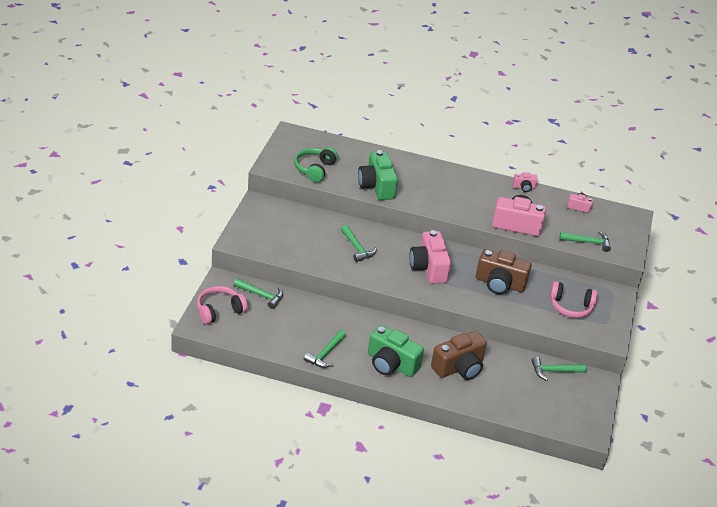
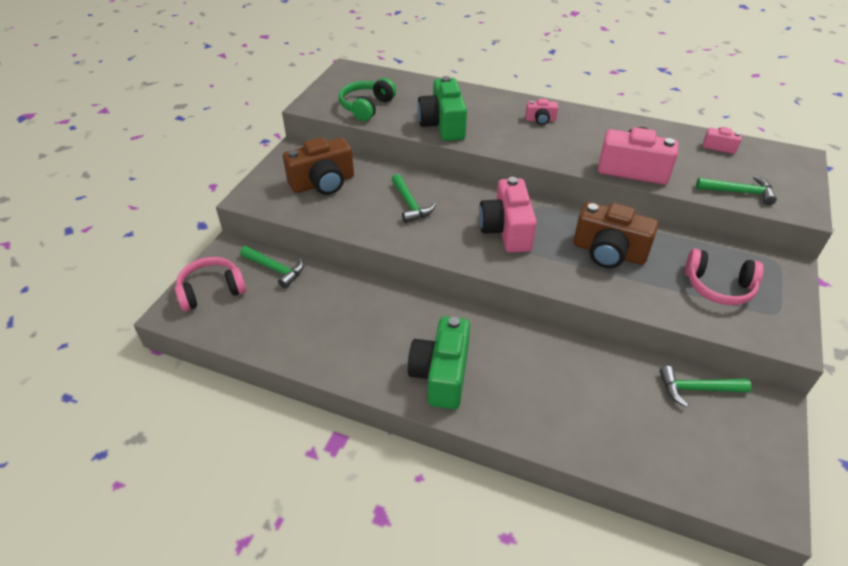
camera: 10 degrees right, 5 degrees up
(325, 354) = (345, 358): green hammer -> none
(391, 364) = (441, 375): green camera -> green camera turned 60 degrees clockwise
(459, 367) = (545, 382): brown camera -> brown camera (323, 183)
(524, 187) = (640, 124): pink camera -> pink camera (540, 120)

